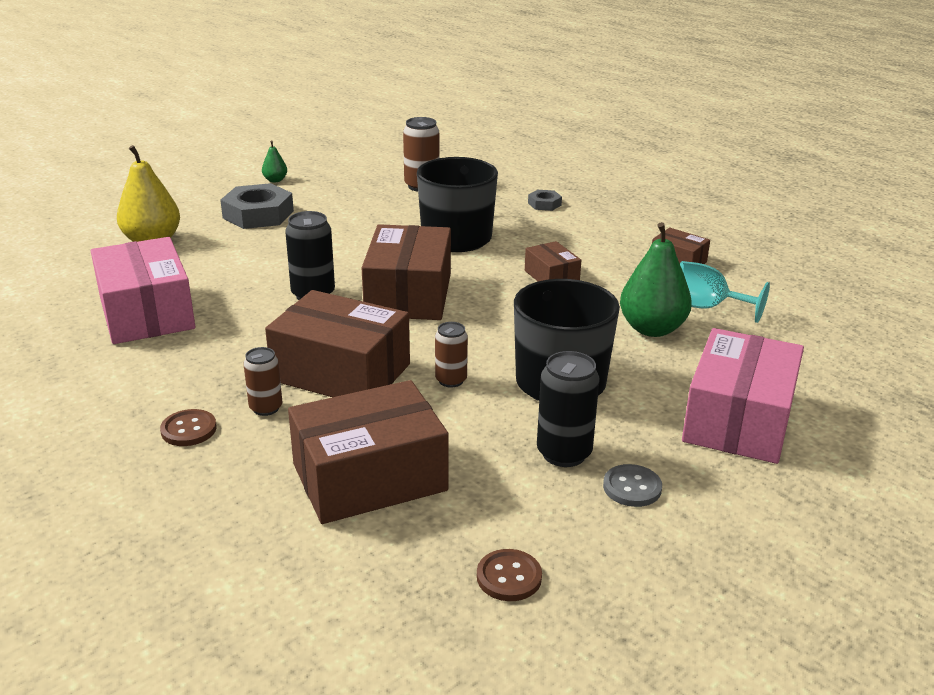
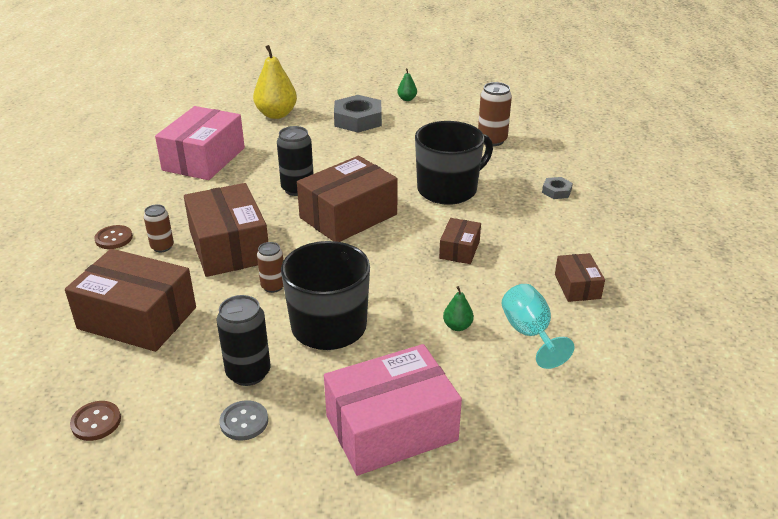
camera: 45 degrees right, 5 degrees up
(652, 329) = (457, 326): green pear -> green pear, size x0.48

